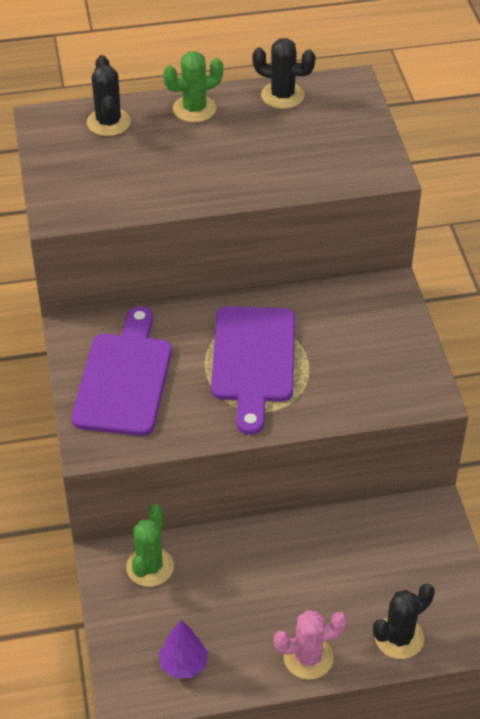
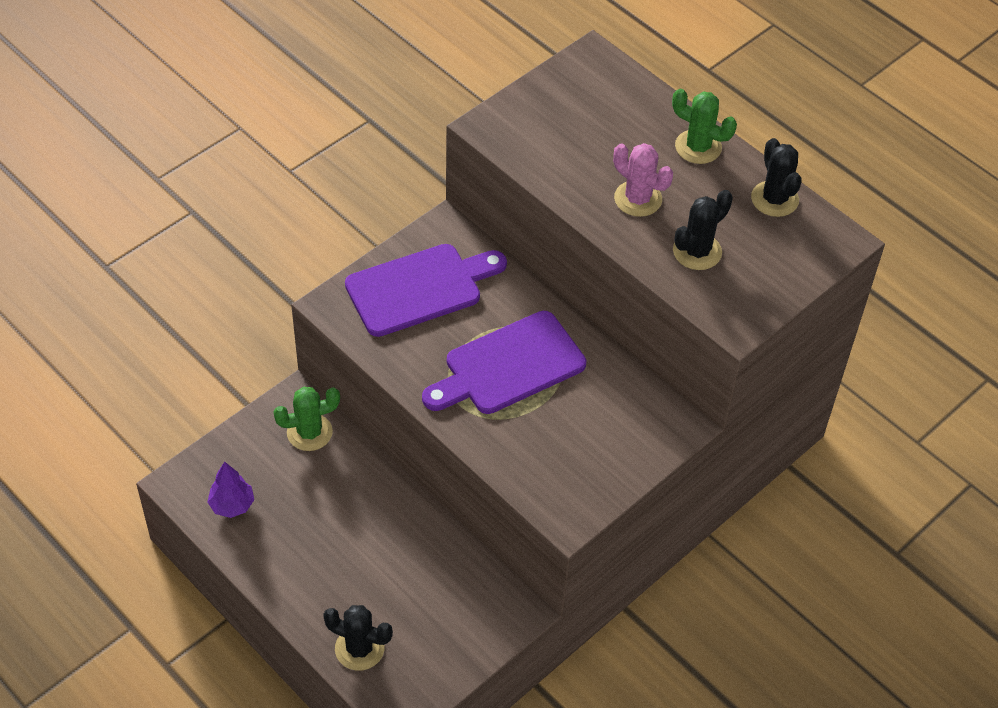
camera: 55 degrees right, 5 degrees up
(108, 122) = (627, 99): black cactus -> black cactus (697, 251)
(308, 657) = (295, 590): pink cactus -> pink cactus (638, 199)

